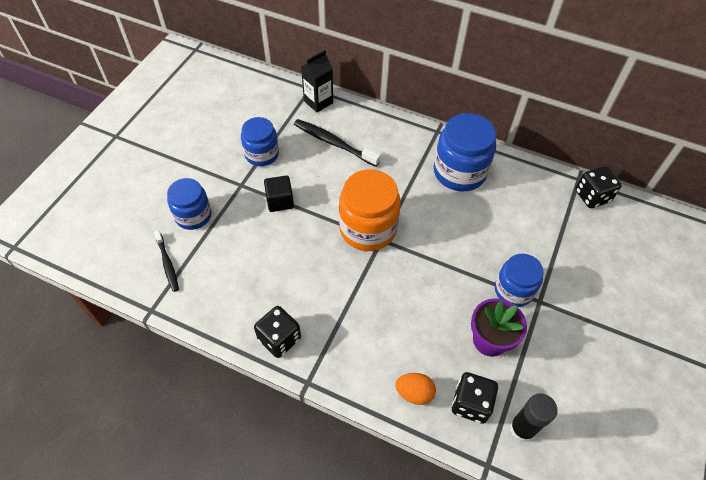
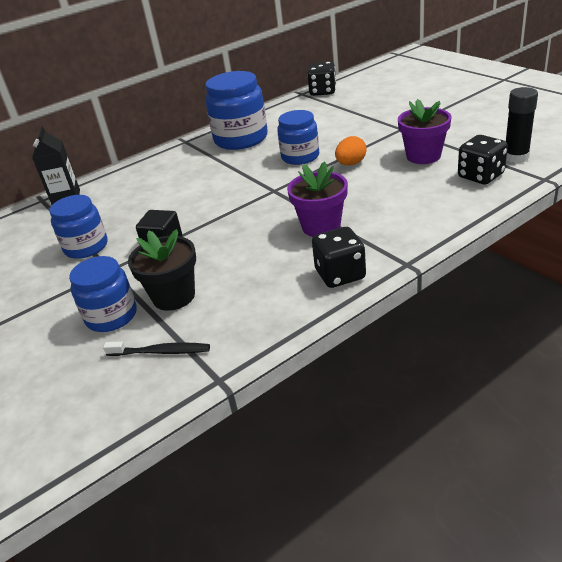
camera: 55 degrees left, 20 degrees down
(223, 241) = (174, 296): none -> black flower pot
(334, 143) = (130, 197): black toothbrush -> none
(339, 299) = (321, 226): none -> purple flower pot
(368, 228) = (254, 195): orange jar -> none
(414, 393) = (454, 202): orange egg -> orange egg (351, 164)
(513, 290) = (382, 137): blue jar -> blue jar (300, 157)

